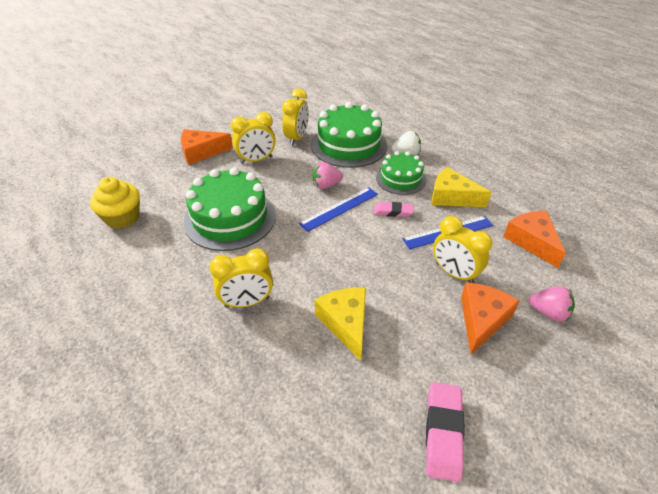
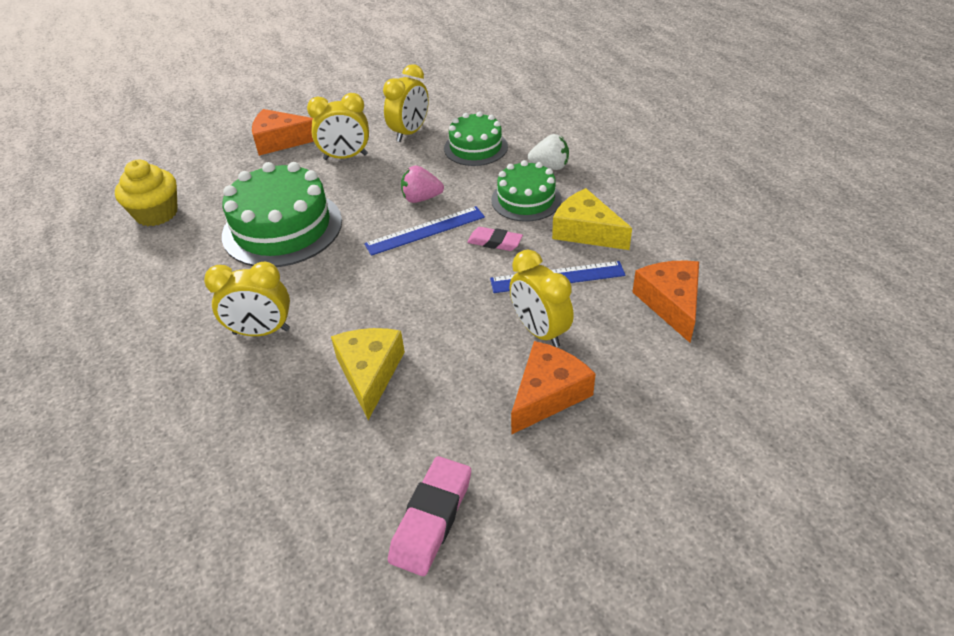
camera: 15 degrees right, 0 degrees up
(349, 145) = (475, 147): green cake -> green cake, size x0.60
(548, 313) = (645, 398): pink strawberry -> none

